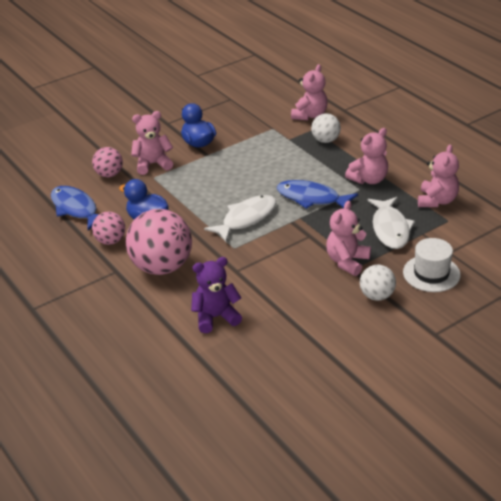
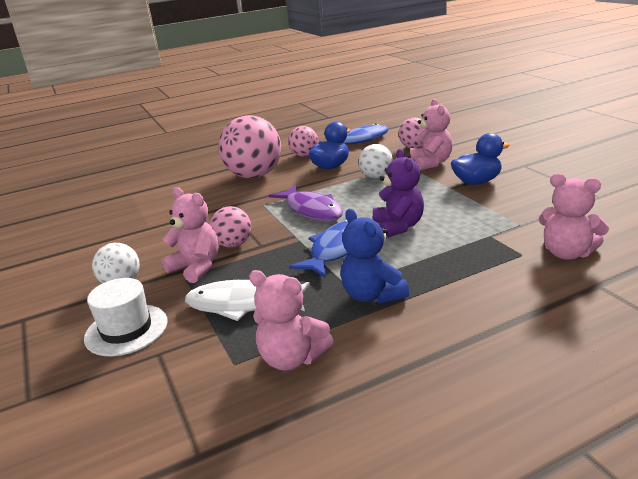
camera: 100 degrees right, 10 degrees down
(215, 317) = (167, 199): purple teddy bear -> purple teddy bear (398, 226)
(246, 218) = (311, 210): white fish -> purple fish
(309, 250) = (233, 244): none -> pink ball
(325, 140) = (489, 264): white ball -> white ball (376, 177)
(368, 179) = (372, 295): pink teddy bear -> blue teddy bear

